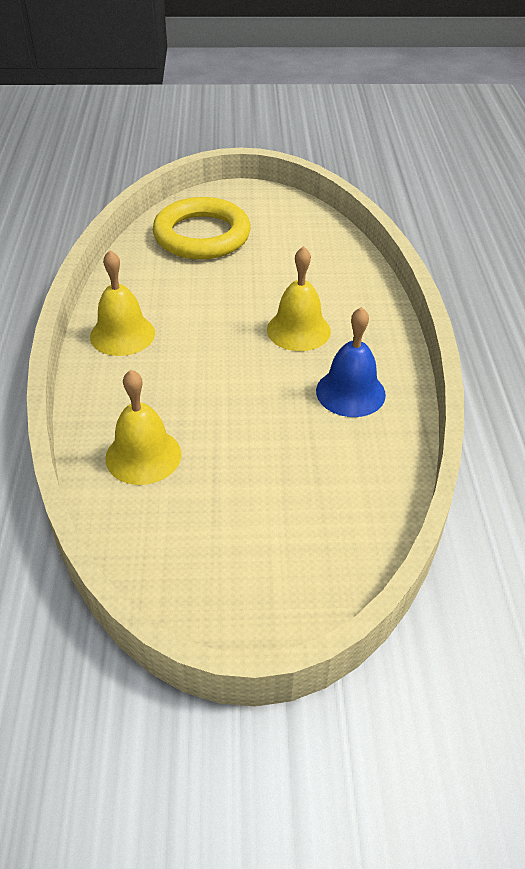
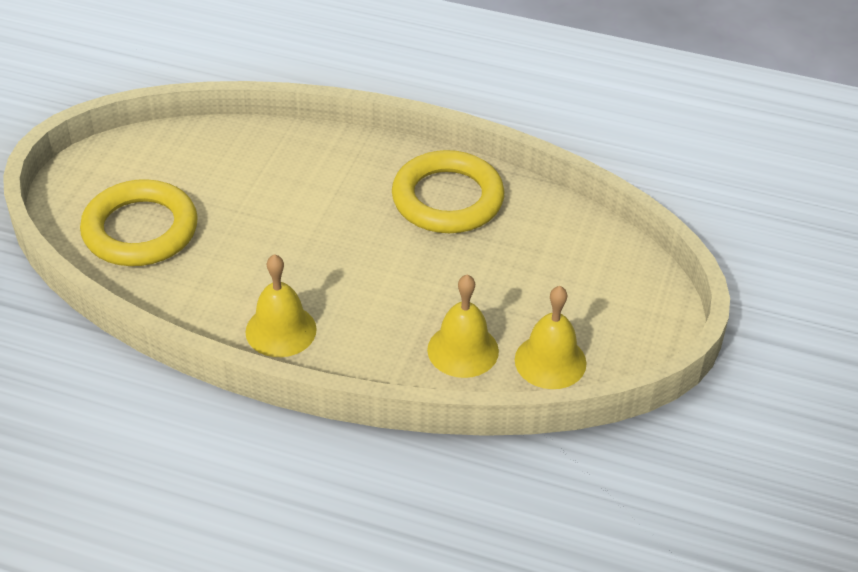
camera: 70 degrees left, 0 degrees up
(298, 330) = (346, 205): yellow bell -> yellow bell (550, 361)
(350, 392) = (447, 199): blue bell -> yellow ring

